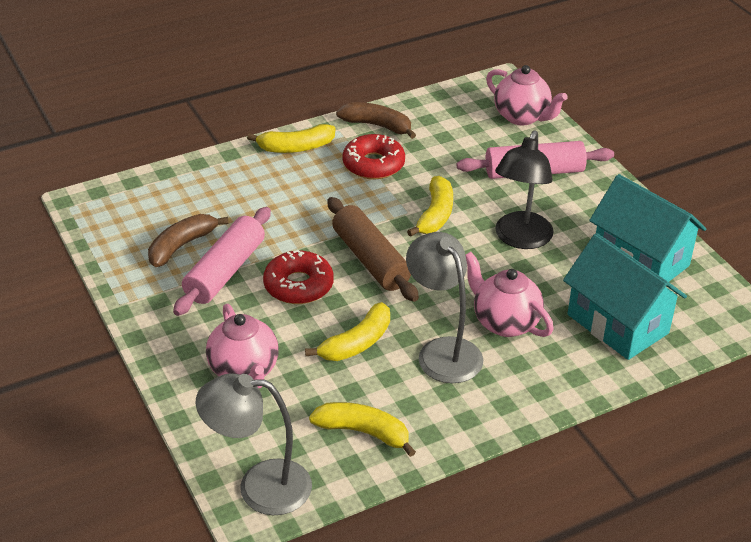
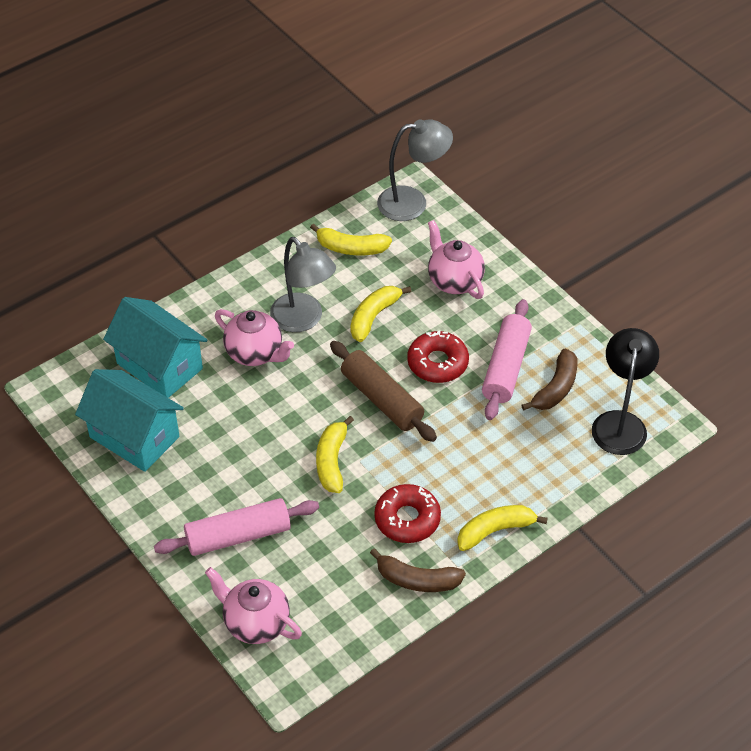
camera: 170 degrees right, 10 degrees up
(520, 239) = (247, 444): black lamp -> black lamp (620, 423)

